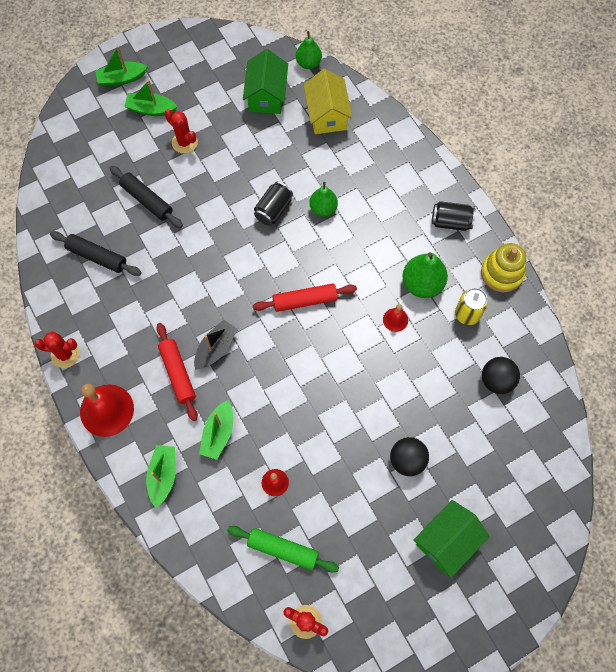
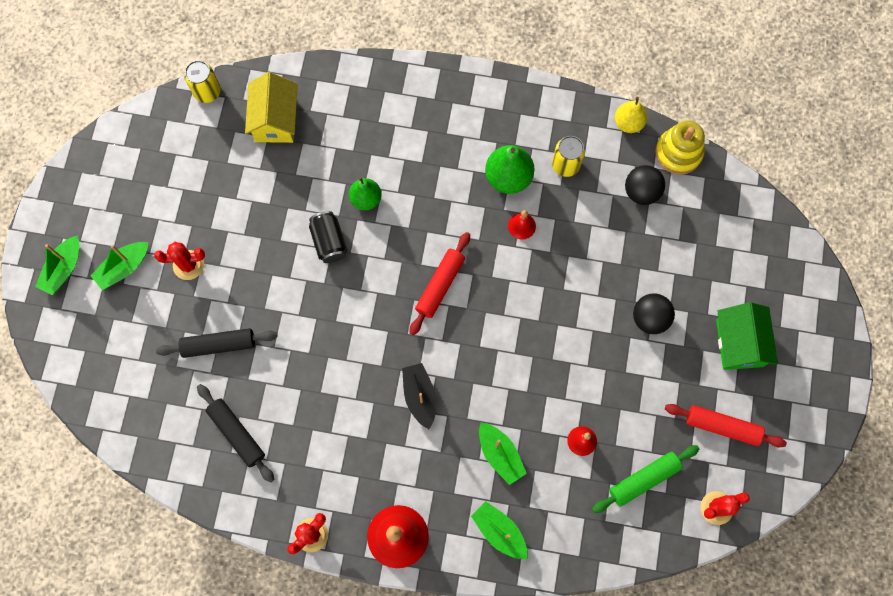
camera: 50 degrees left, 5 degrees up
(97, 257) = (237, 434): black rolling pin -> black rolling pin turned 75 degrees clockwise
(178, 373) = (415, 447): red rolling pin -> red rolling pin (722, 427)
(266, 95) = (207, 155): green house -> none
(308, 63) = (207, 91): green pear -> yellow can
(327, 115) = (275, 120): yellow house -> yellow house turned 60 degrees clockwise
(451, 222) = (472, 106): black can -> none
(502, 273) = (553, 107): yellow stacking toy -> yellow stacking toy (678, 153)
(539, 331) = (628, 123): none -> yellow pear

